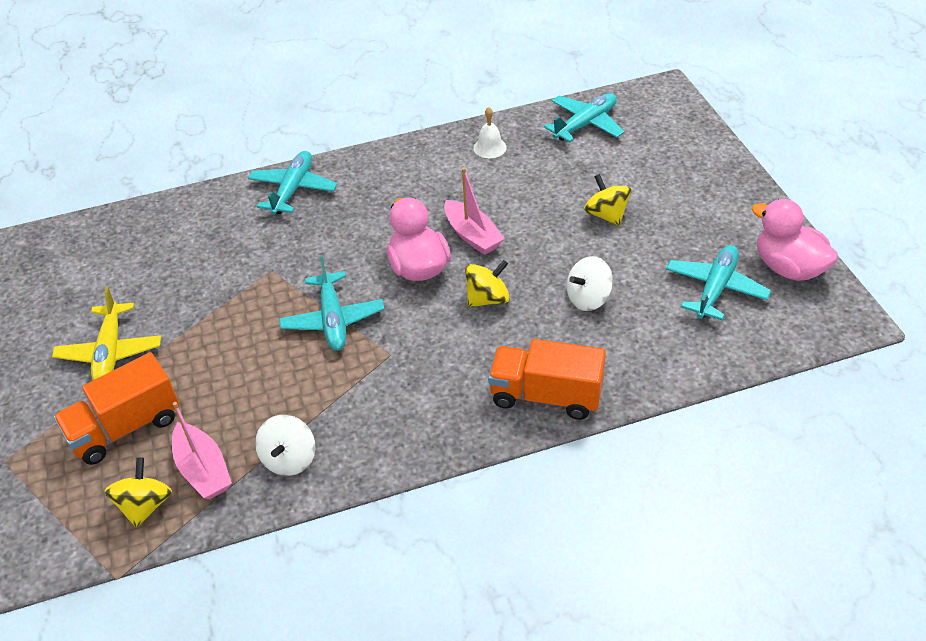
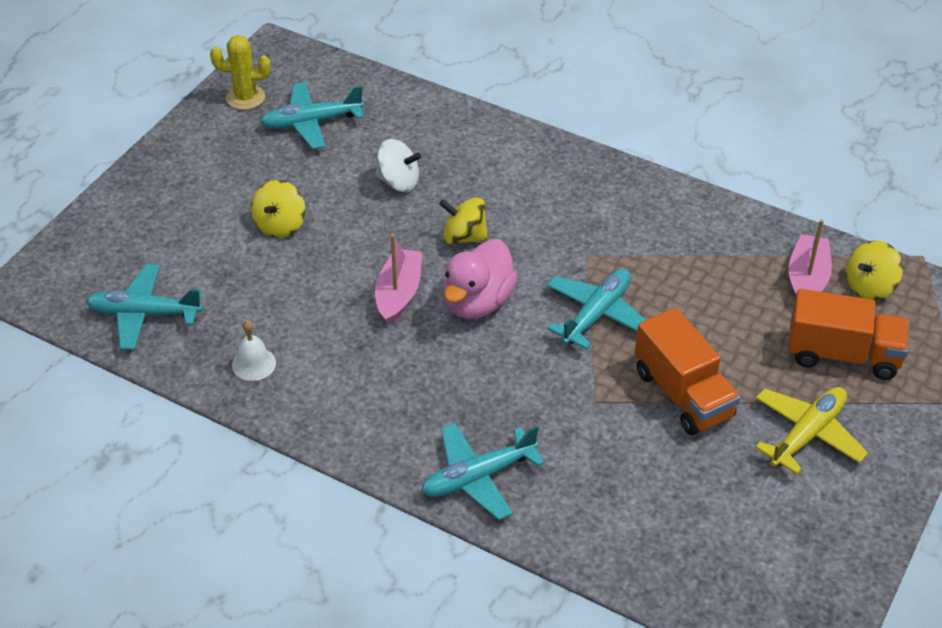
camera: 135 degrees left, 0 degrees up
(289, 459) = (738, 241): white spinning top -> none
(546, 395) = (522, 151): orange truck -> orange truck (683, 394)
(788, 268) = (245, 97): pink duck -> yellow cactus

